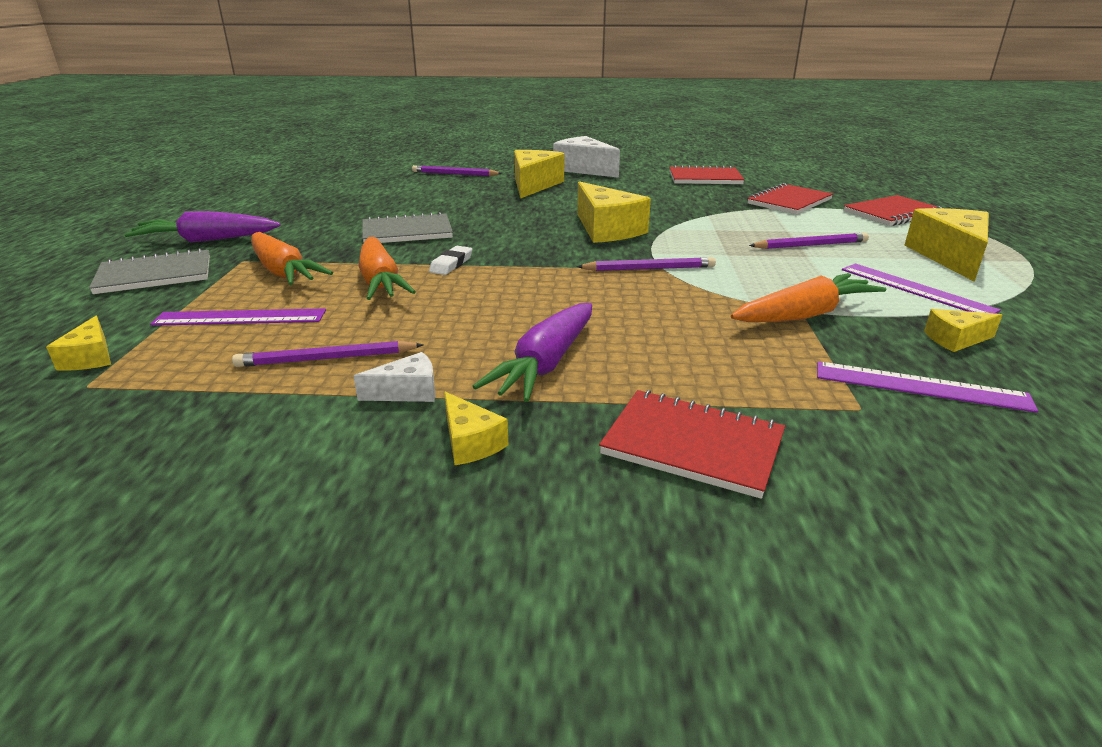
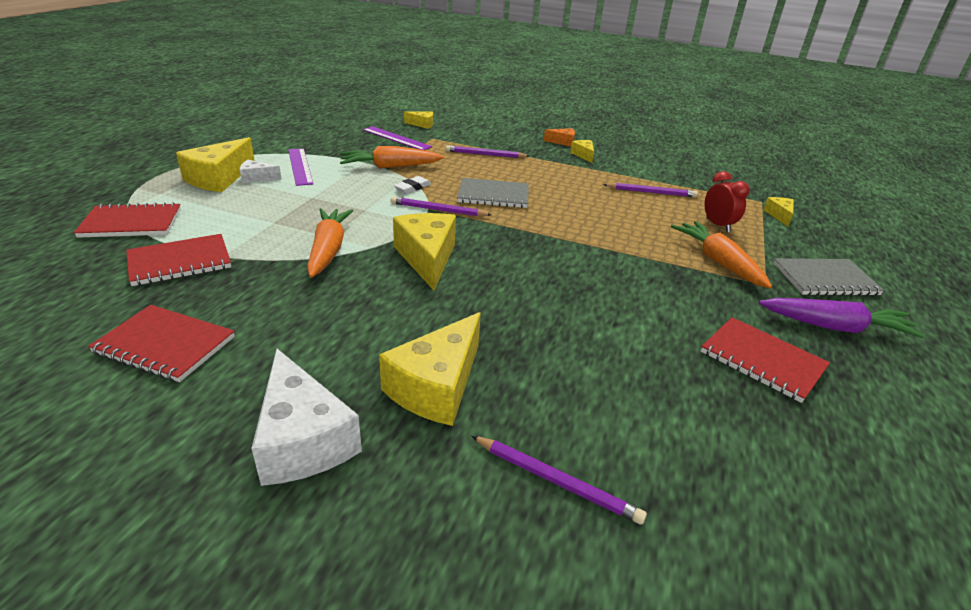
camera: 165 degrees left, 5 degrees up
(240, 317) = (717, 225): purple ruler -> red clock
(380, 282) = (636, 236): orange carrot -> orange carrot (328, 250)
(407, 232) = (625, 297): grey notebook -> grey notebook (493, 195)
(407, 392) = (608, 173): white cheese -> white cheese (257, 178)
(451, 264) = (583, 243): white eraser -> white eraser (412, 188)
(542, 492) = (562, 142): none -> orange cheese
(545, 364) = (544, 171): purple carrot -> none
(692, 445) = (505, 142): red notebook -> red notebook (762, 360)
(810, 245) = (288, 206): purple pencil -> purple pencil (485, 155)
(955, 340) = (343, 146): yellow cheese -> yellow cheese (422, 124)

